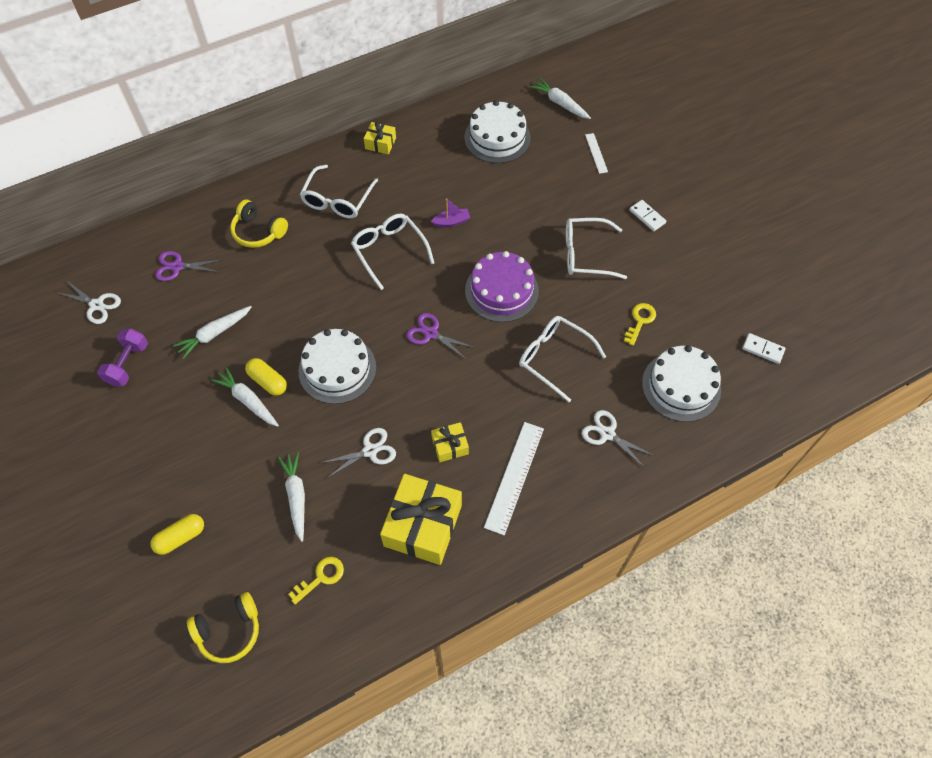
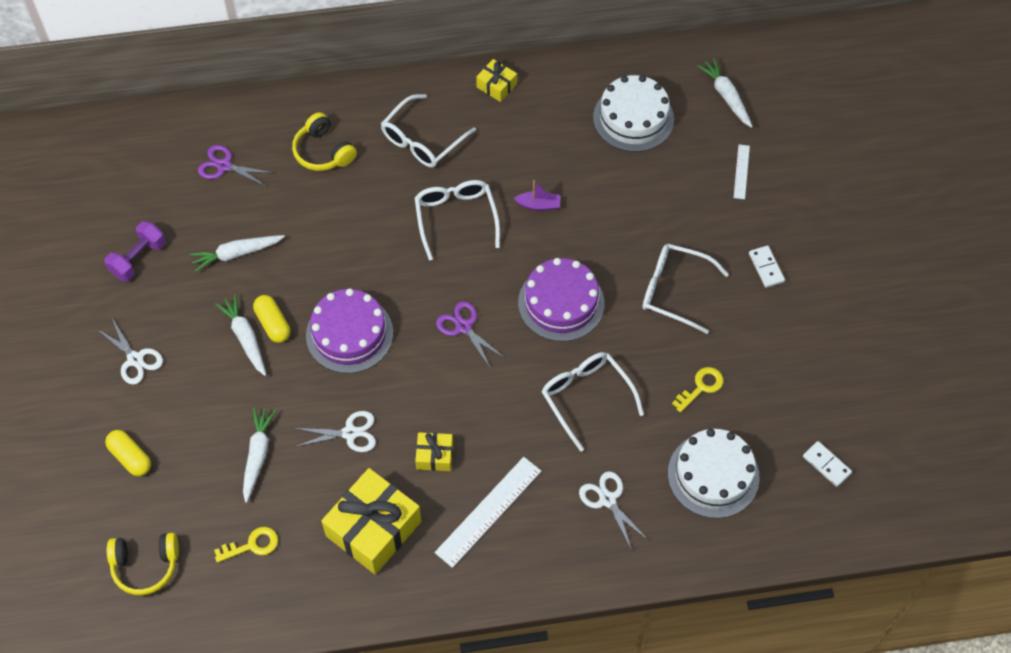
camera: 20 degrees right, 0 degrees up
(96, 305) = (128, 183): white scissors -> white scissors (135, 359)
(180, 537) = (130, 457): yellow capsule -> yellow capsule turned 60 degrees clockwise
(337, 369) = (349, 334): white cake -> purple cake

